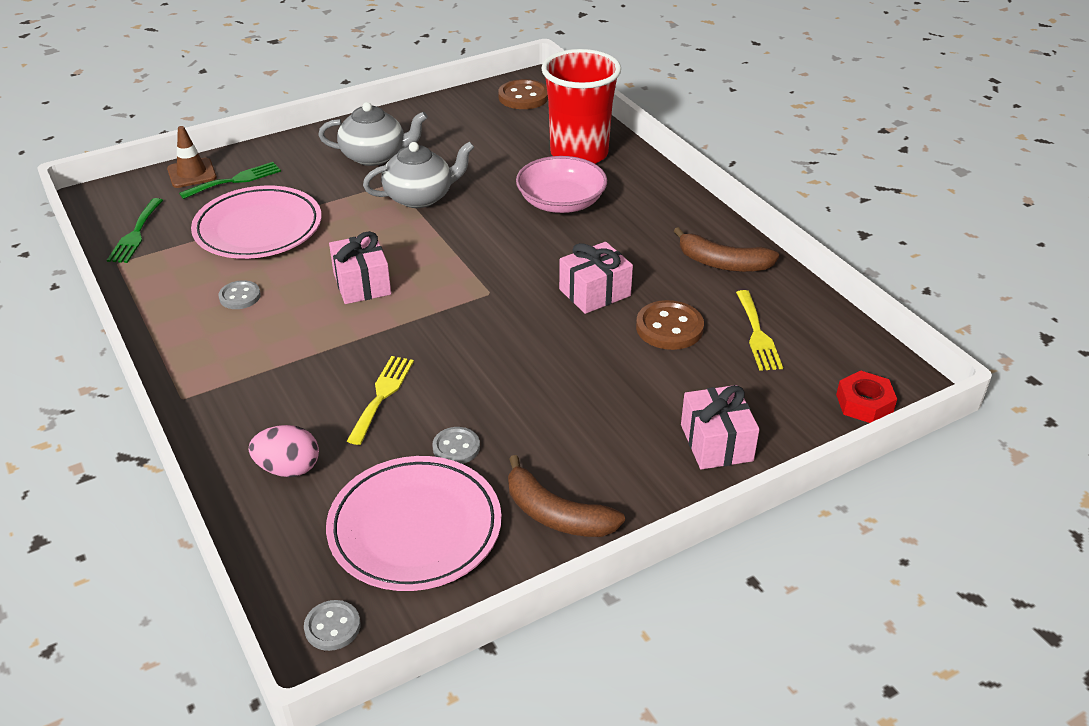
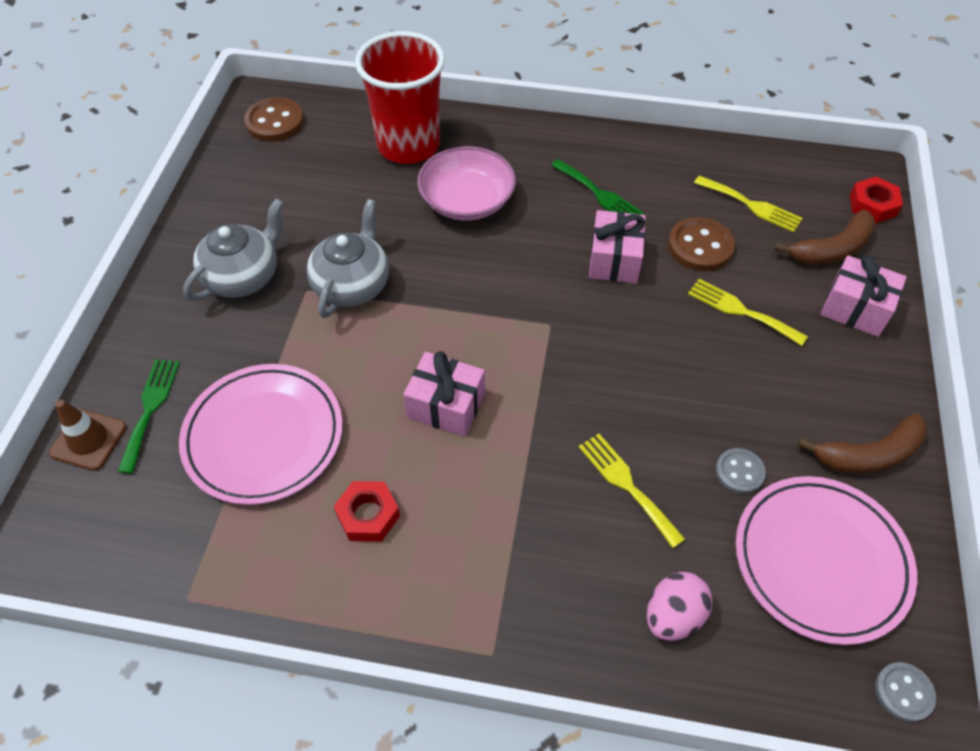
camera: 50 degrees left, 15 degrees up
(135, 234) = (149, 553): green fork -> green fork (599, 194)
(240, 296) = (368, 515): grey button -> red nut
(627, 379) = (741, 311): none -> yellow fork
(722, 263) = (648, 166): brown banana -> brown banana (831, 249)

